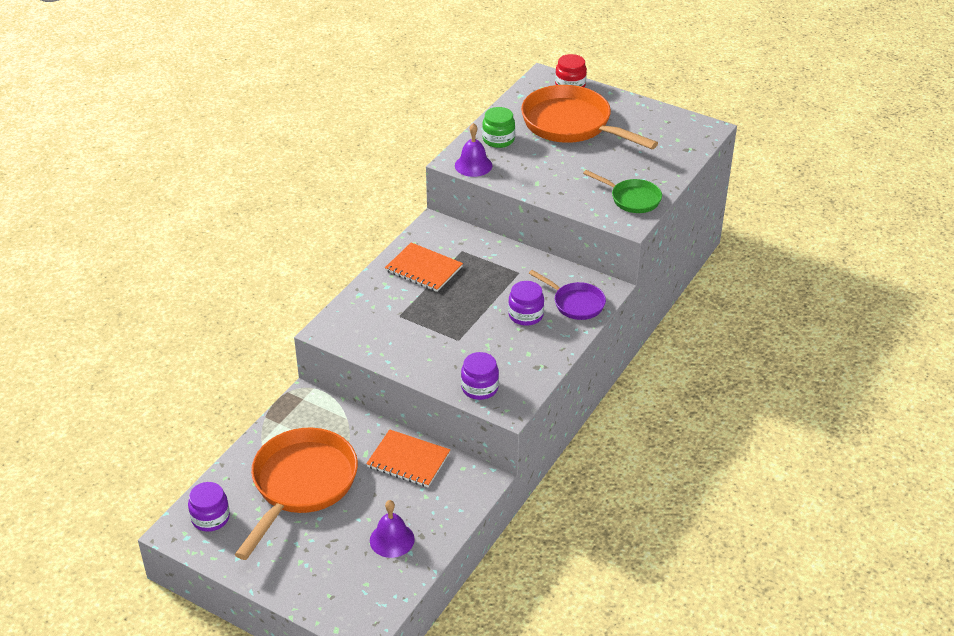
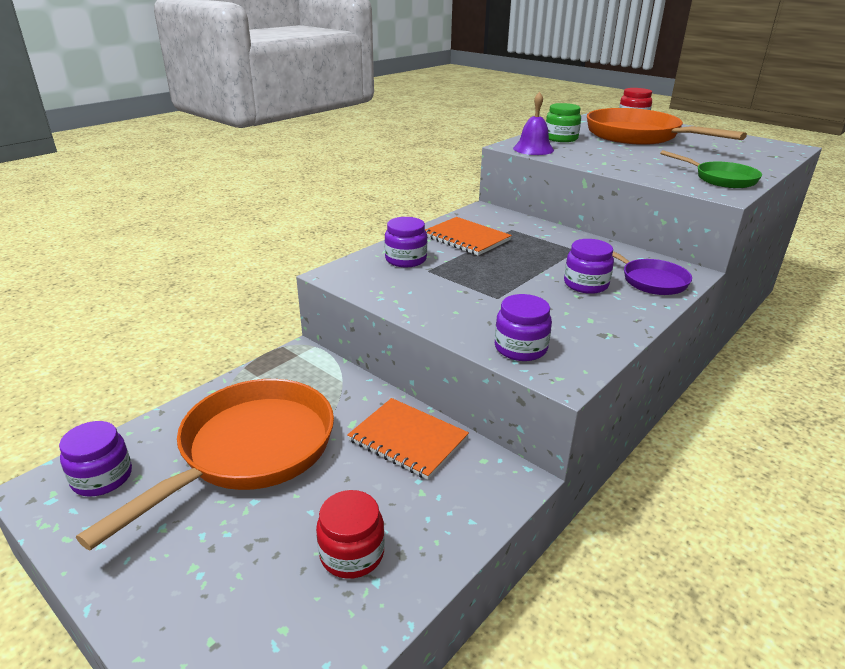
camera: 10 degrees right, 10 degrees down
(378, 305) = (406, 259): none -> purple jar
(392, 539) = (352, 553): purple bell -> red jar

